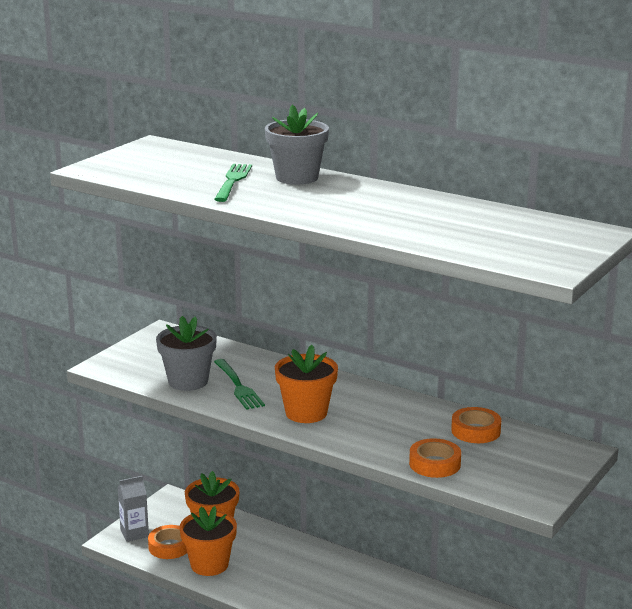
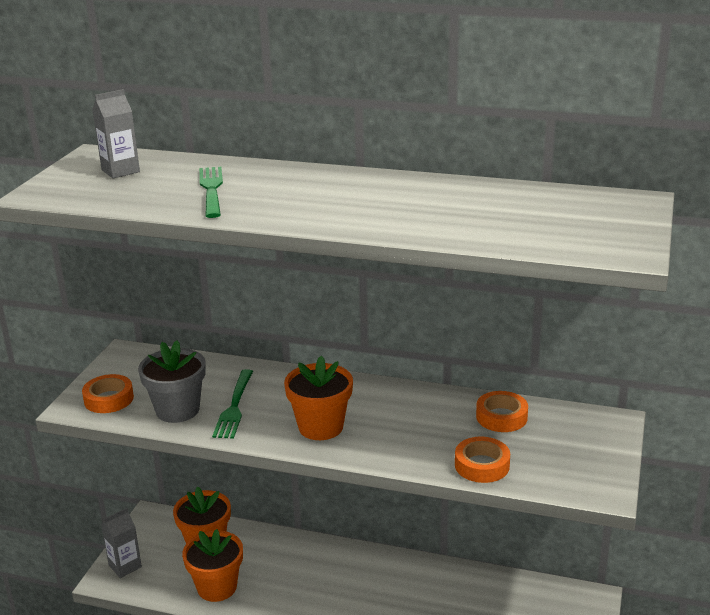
camera: 15 degrees left, 5 degrees up
(167, 159) = (120, 171): none -> grey carton
(169, 546) = (168, 574): orange tape -> orange tape (109, 399)
(238, 386) = (234, 407): green fork -> green fork turned 45 degrees clockwise
(297, 178) = (279, 176): grey flower pot -> none

